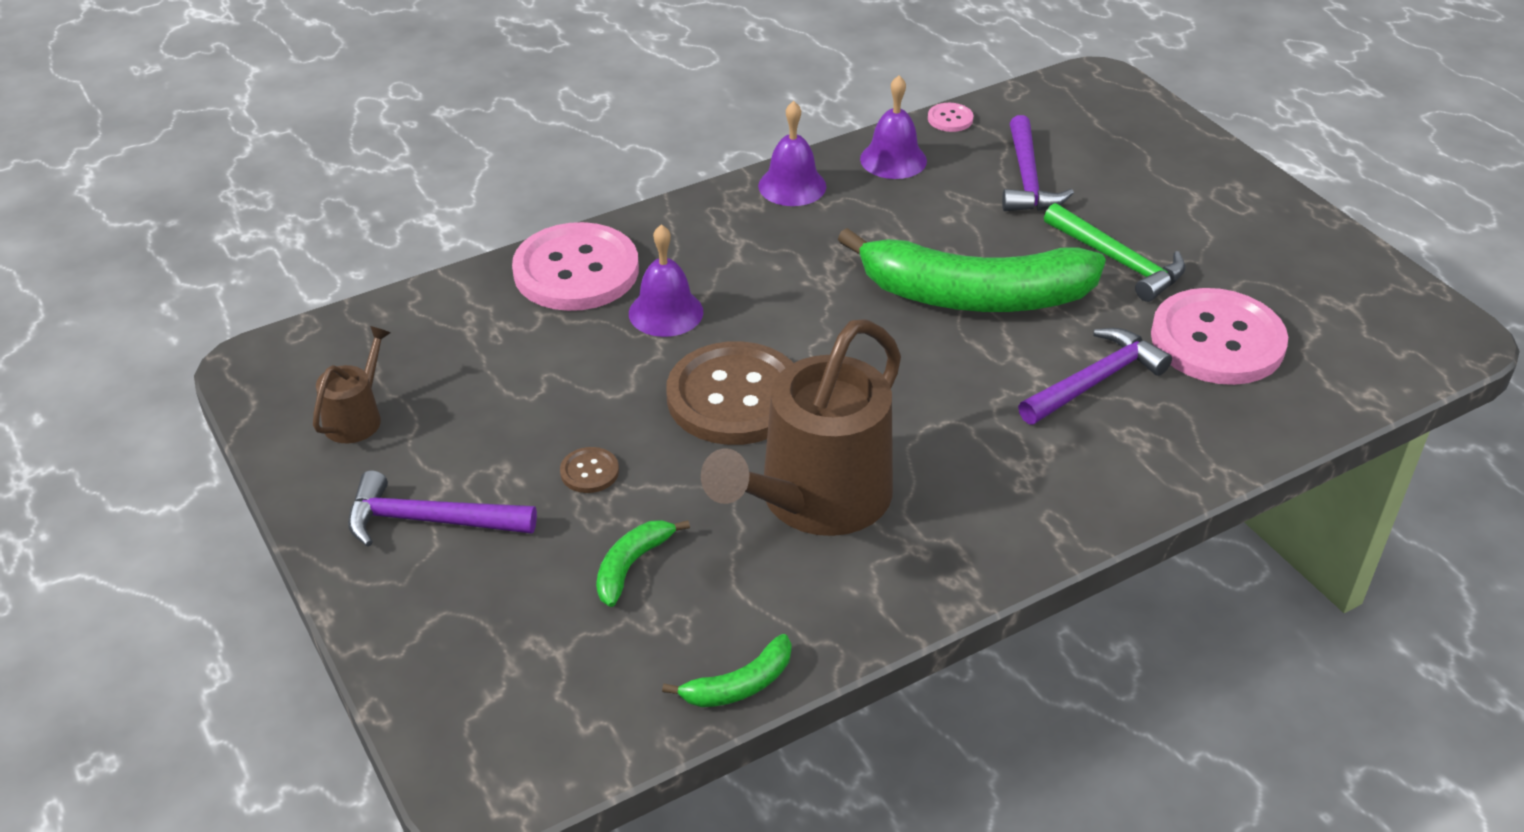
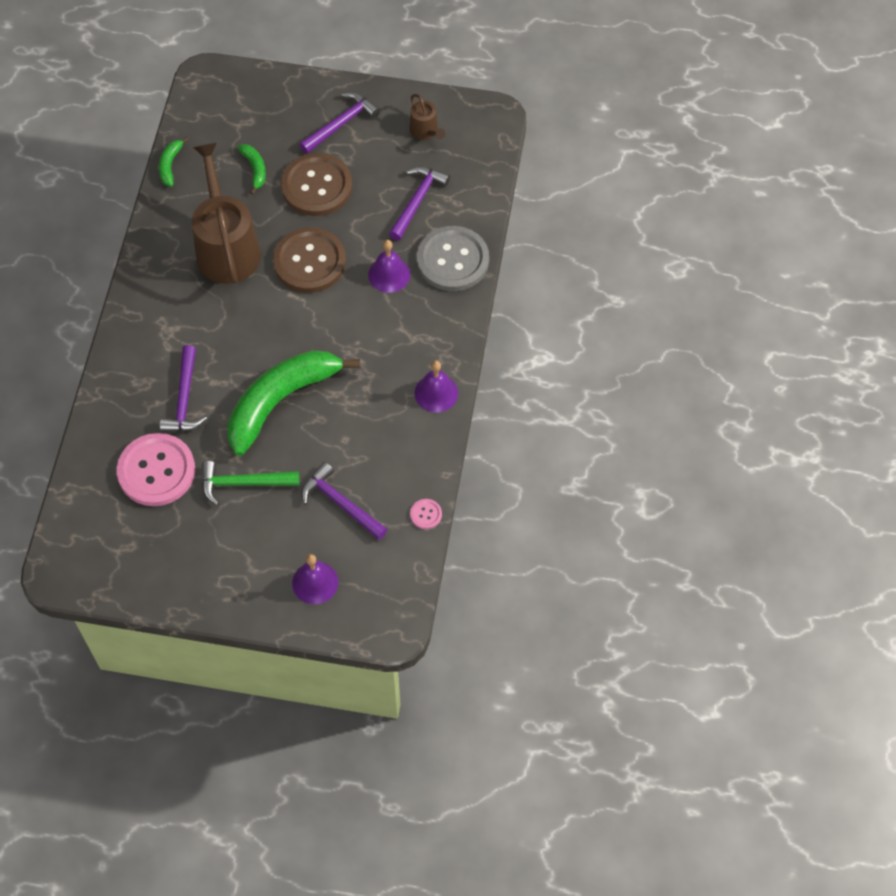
camera: 130 degrees right, 20 degrees up
(506, 354) = (417, 201): none -> purple hammer
(576, 271) = (452, 260): pink button -> grey button
(589, 472) = (316, 186): brown button -> brown button, size x2.45
(893, 159) = (415, 456): purple bell -> purple bell (315, 582)

